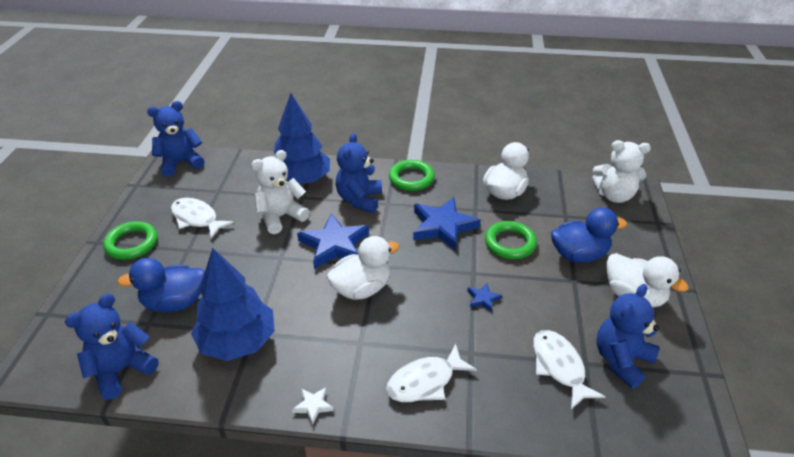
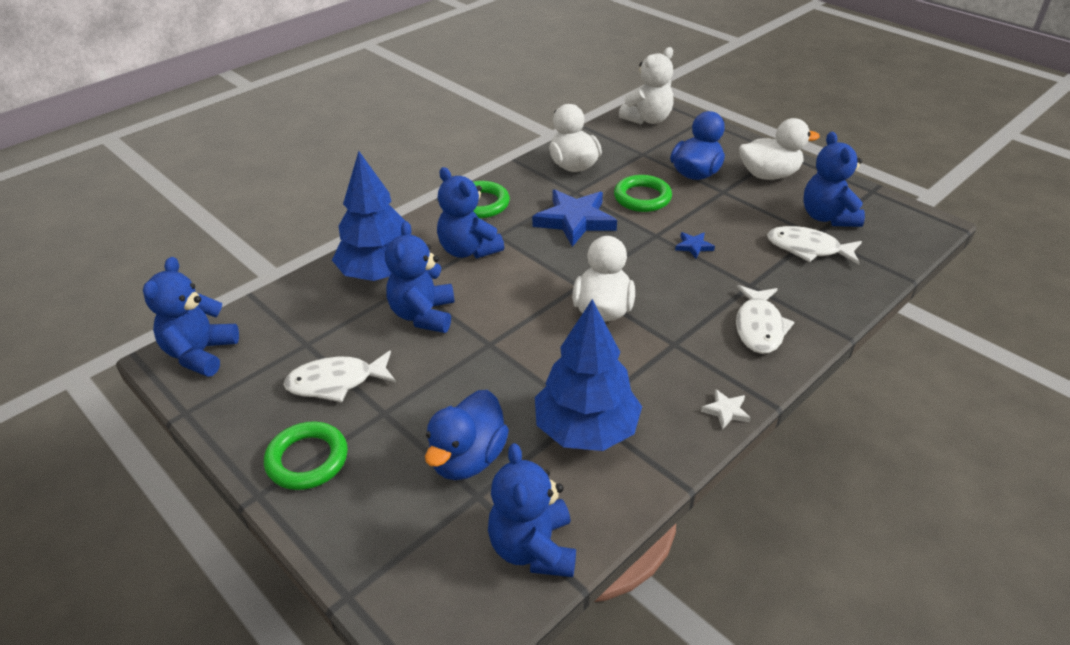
camera: 50 degrees left, 0 degrees up
(281, 217) = (423, 315): white teddy bear -> blue teddy bear
(334, 245) = (518, 298): blue star -> none

